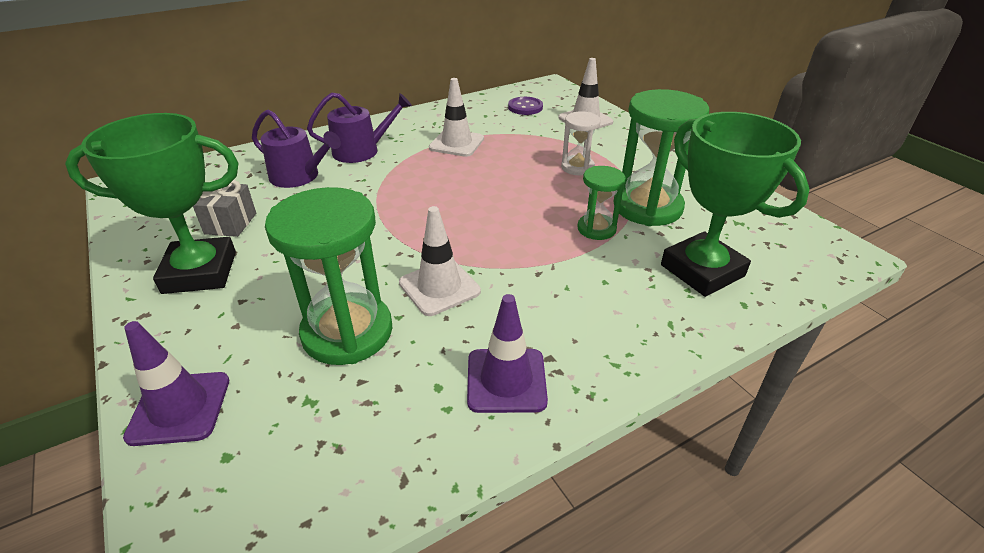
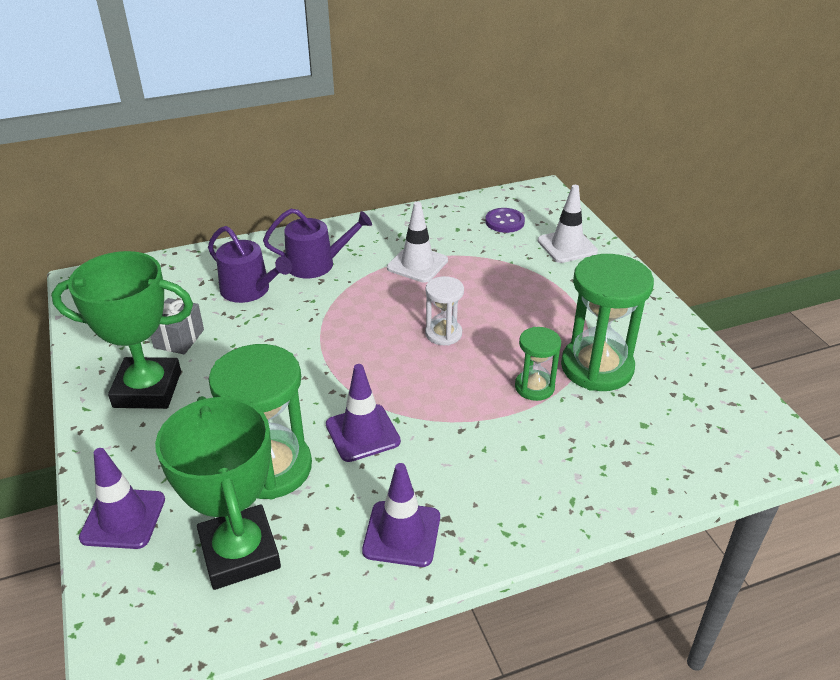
camera: 10 degrees right, 0 degrees up
(439, 287) = (362, 433): white traffic cone -> purple traffic cone
(577, 167) = (538, 309): white hourglass -> white hourglass (443, 334)
(702, 270) = (626, 448): green trophy -> green trophy (240, 553)

